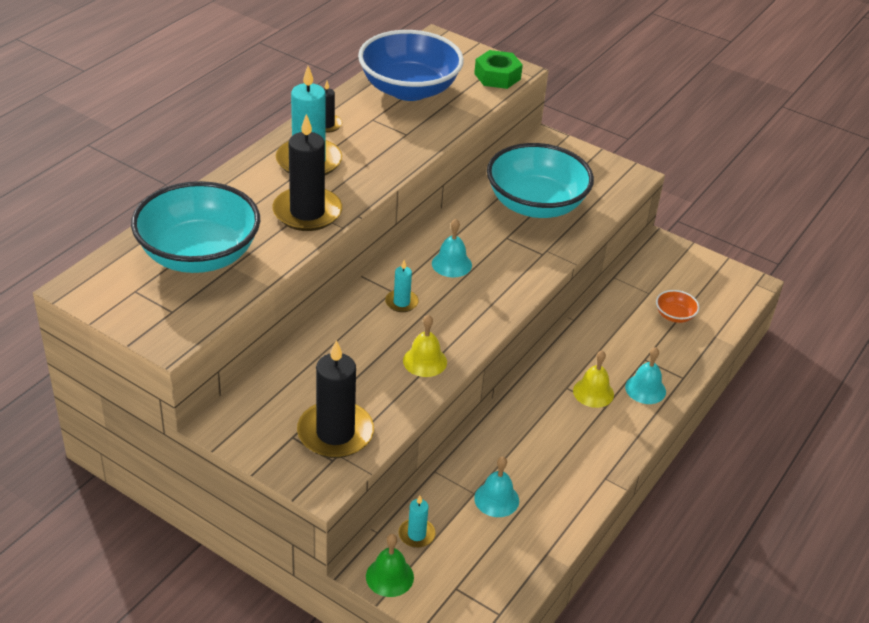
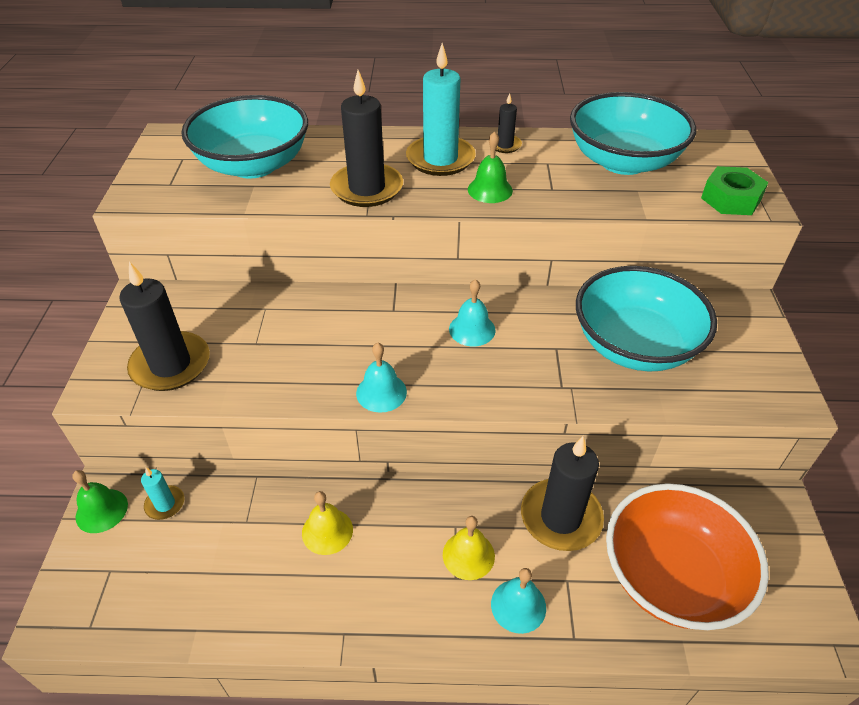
camera: 60 degrees right, 5 degrees up
(376, 159) = (490, 190): none -> green bell
(401, 302) = (383, 323): turquoise candle -> none
(409, 89) = (623, 161): blue bowl -> turquoise bowl
(425, 361) = (313, 377): yellow bell -> yellow bell (327, 531)
(496, 499) = (248, 545): turquoise bell -> turquoise bell (381, 392)
(599, 336) = (561, 517): none -> black candle
(674, 315) = (671, 576): orange bowl -> orange bowl, size x2.46

